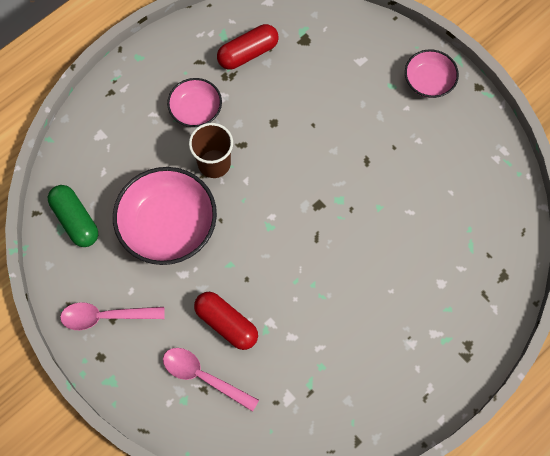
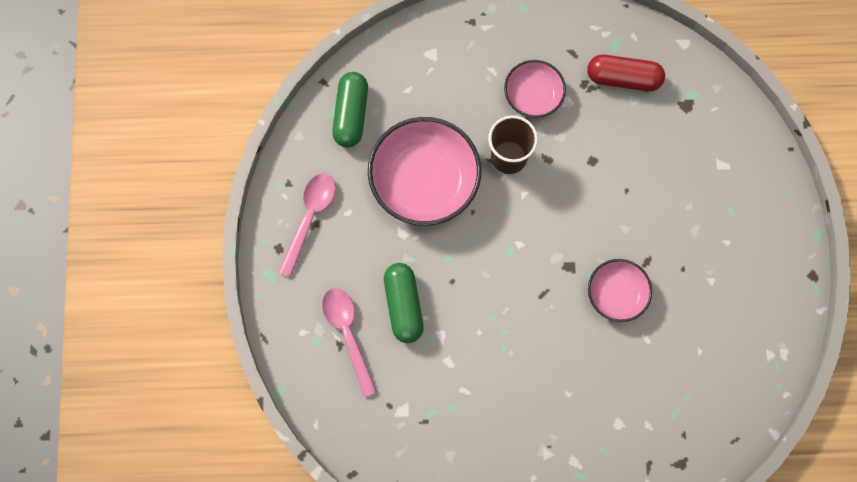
camera: 40 degrees right, 5 degrees up
(105, 316) = (310, 218): pink spoon -> pink spoon turned 75 degrees clockwise
(226, 323) = (403, 305): red capsule -> green capsule
(428, 81) = (770, 233): pink bowl -> pink bowl (616, 294)

